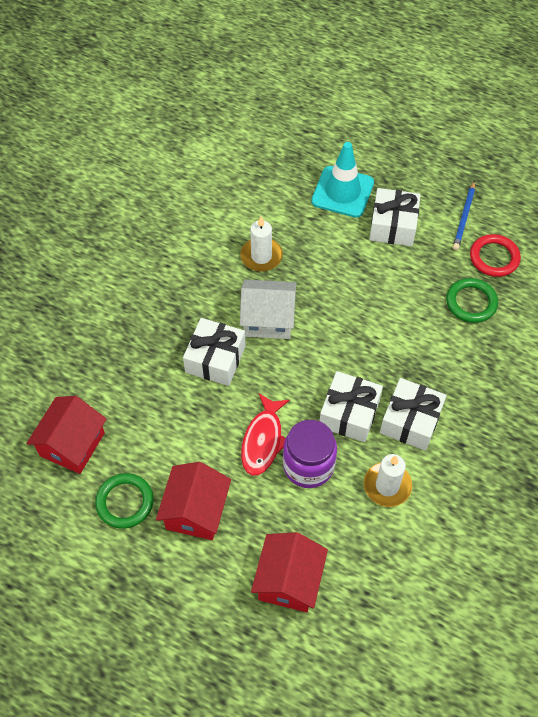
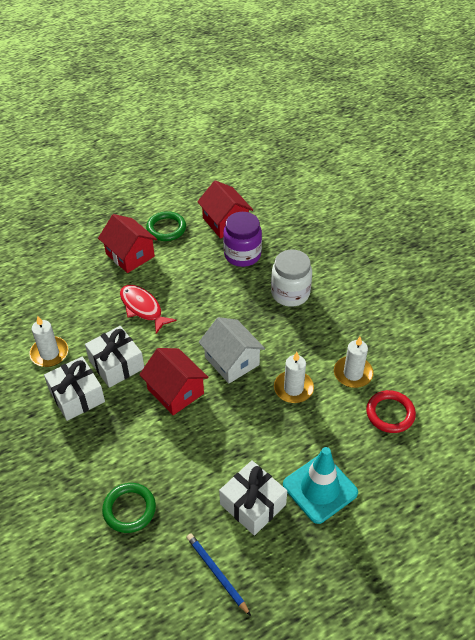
camera: 125 degrees right, 10 degrees down
(144, 319) = (290, 293): none -> white jar
(210, 222) = (353, 373): none -> white candle
(215, 359) = (225, 314): white gift -> none
(268, 319) = (232, 361): white house -> white house turned 75 degrees counterclockwise
(289, 580) = (48, 274): red house -> red house (175, 391)
(308, 465) = (103, 321): purple jar -> purple jar (242, 255)
(494, 258) = (155, 564): red ring -> red ring (390, 413)

